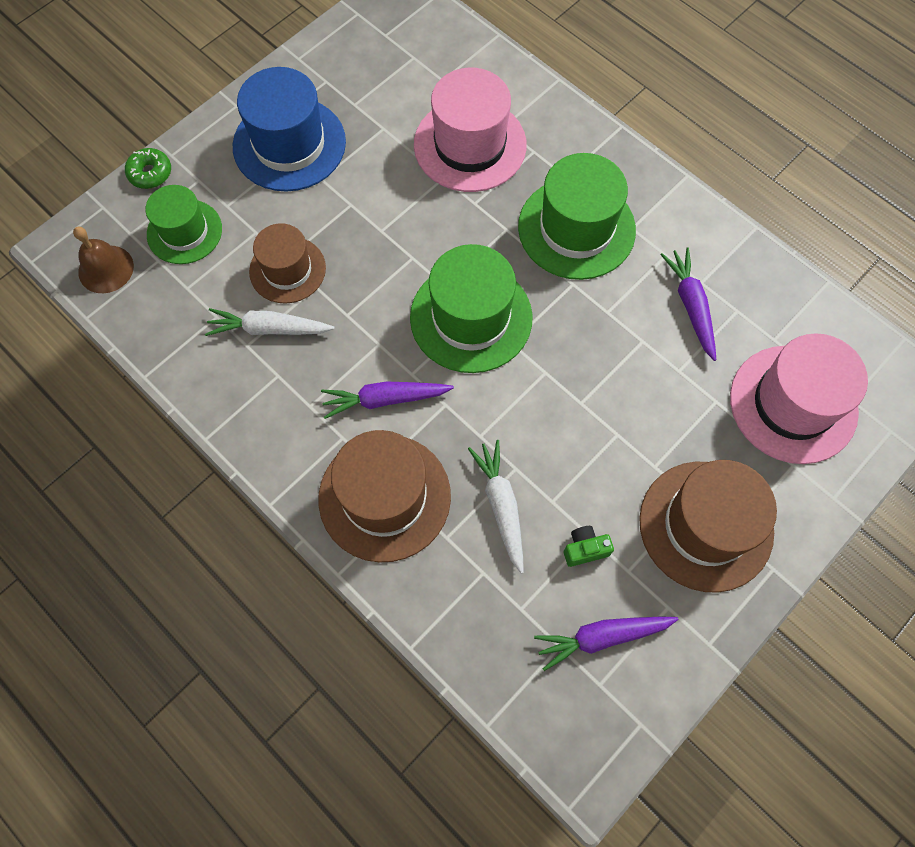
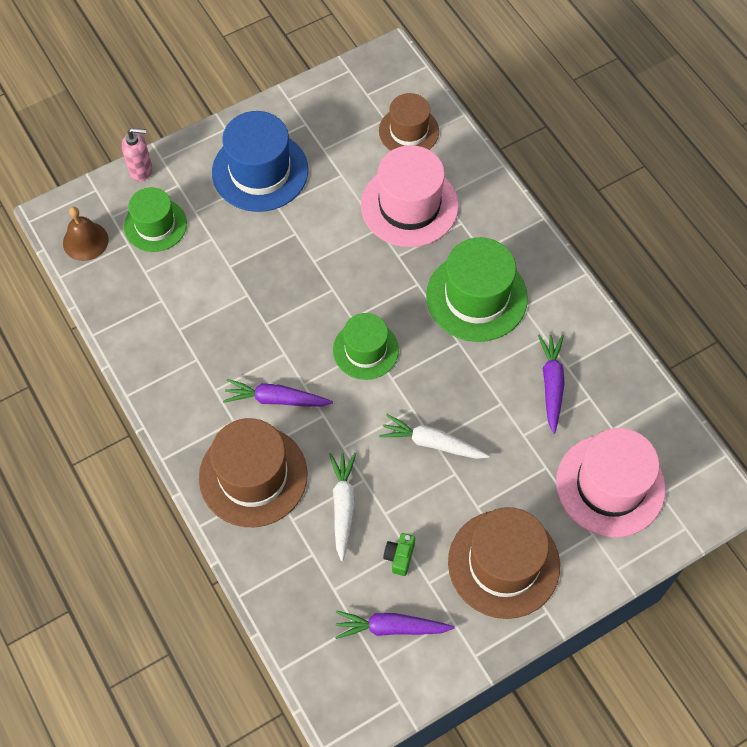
camera: 15 degrees right, 5 degrees down
(150, 173) = (141, 170): green donut -> pink soap dispenser
(269, 329) = (200, 320): white carrot -> white carrot (432, 443)
(287, 270) = (229, 275): brown hat -> brown hat (408, 131)
(471, 317) = (365, 350): green hat -> green hat, size x0.64
(585, 549) = (399, 557): green camera -> green camera turned 75 degrees counterclockwise

